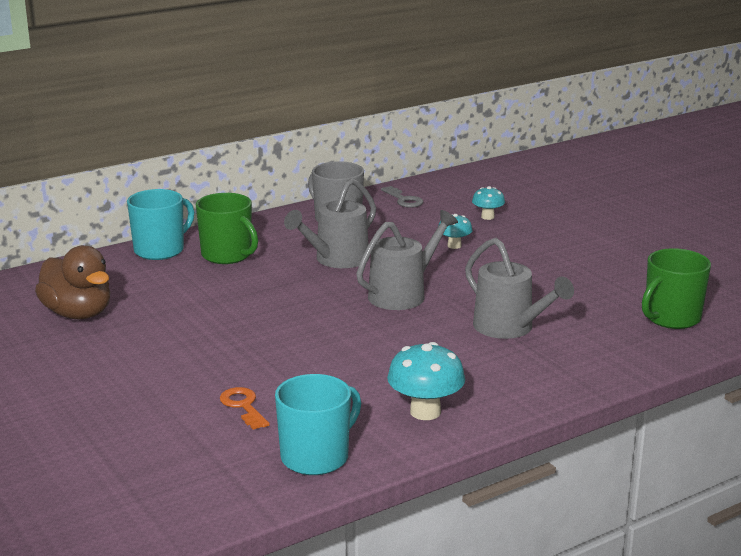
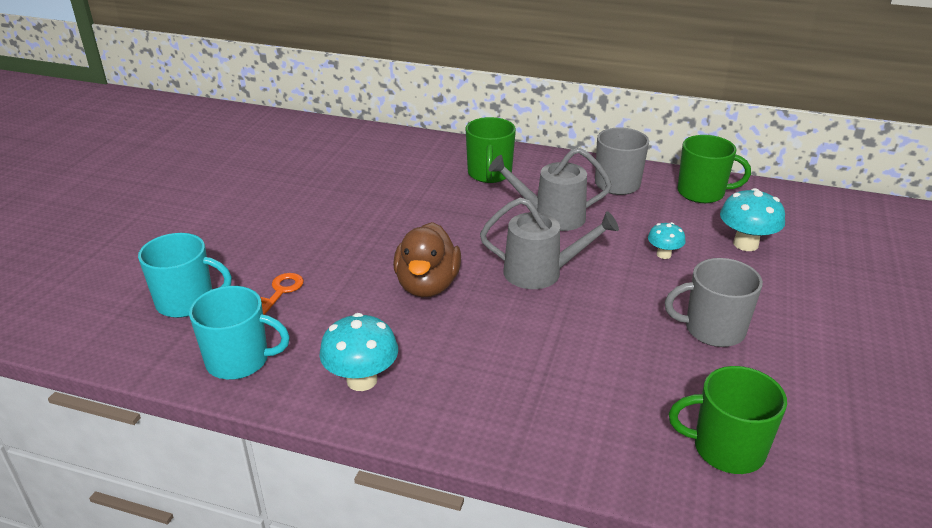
camera: 50 degrees right, 10 degrees up
(78, 314) = (333, 169): brown duck -> brown duck (427, 285)
(160, 250) = (459, 149): turquoise mug -> turquoise mug (187, 302)
(404, 200) = (702, 193): grey key -> green mug
(487, 217) = (745, 244): turquoise mushroom -> turquoise mushroom, size x1.71
(510, 328) = (560, 355): grey watering can -> none
(559, 269) = (713, 329): none -> grey mug

